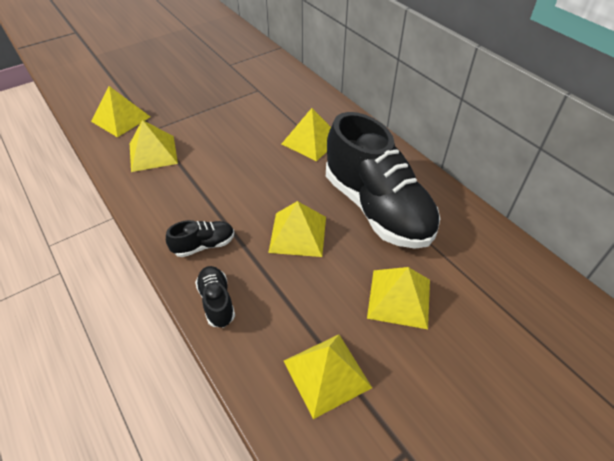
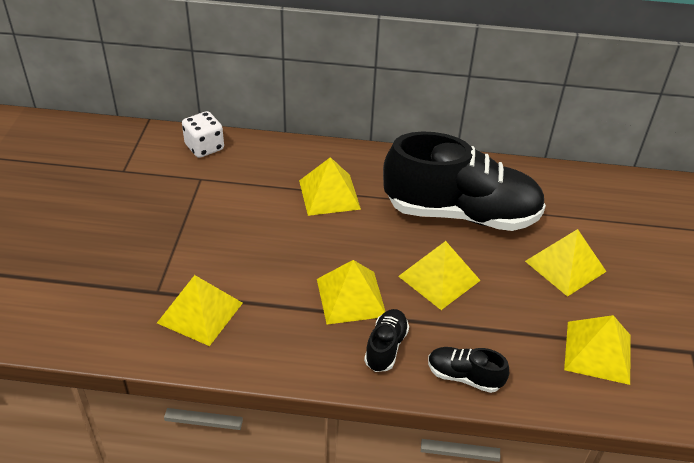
camera: 50 degrees left, 5 degrees down
(121, 119) = (98, 307): yellow pyramid -> yellow pyramid (351, 297)
(285, 76) = (204, 147): none -> white dice

